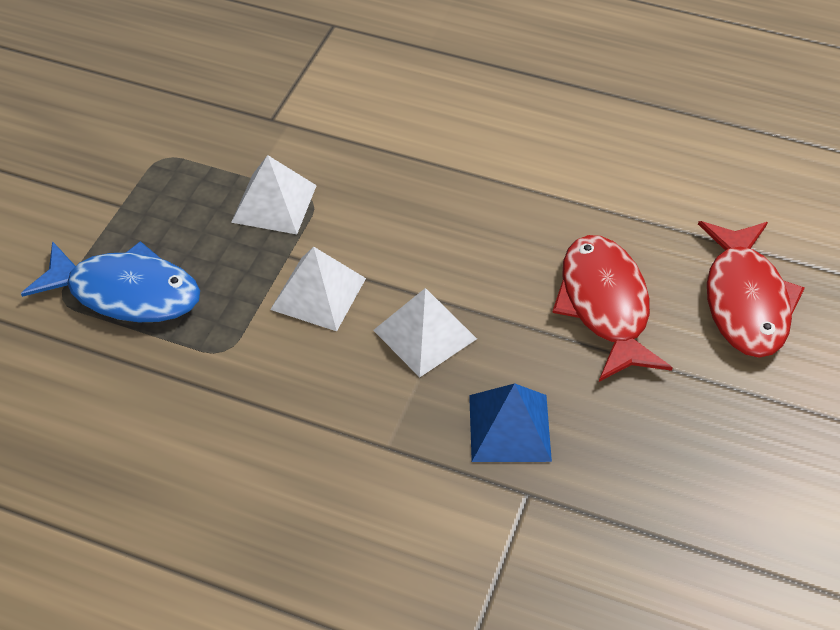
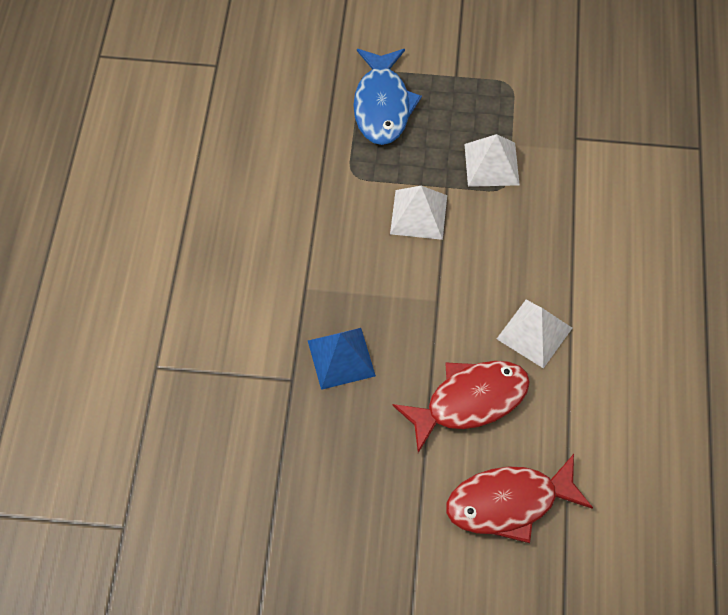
camera: 75 degrees right, 10 degrees up
(425, 334) = (404, 288): white pyramid -> white pyramid (534, 333)

